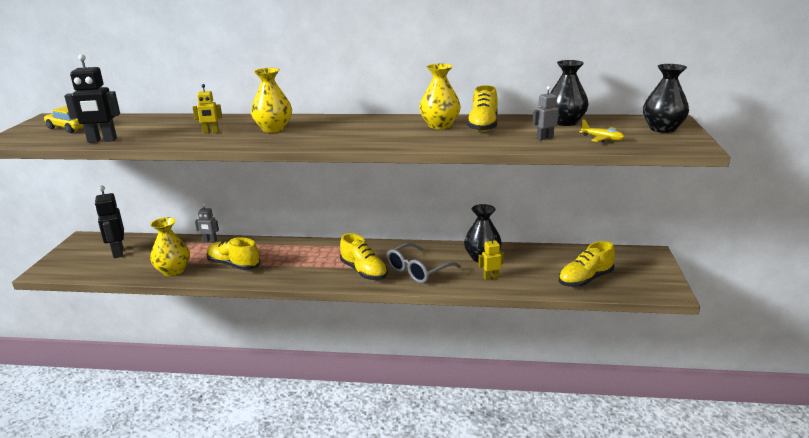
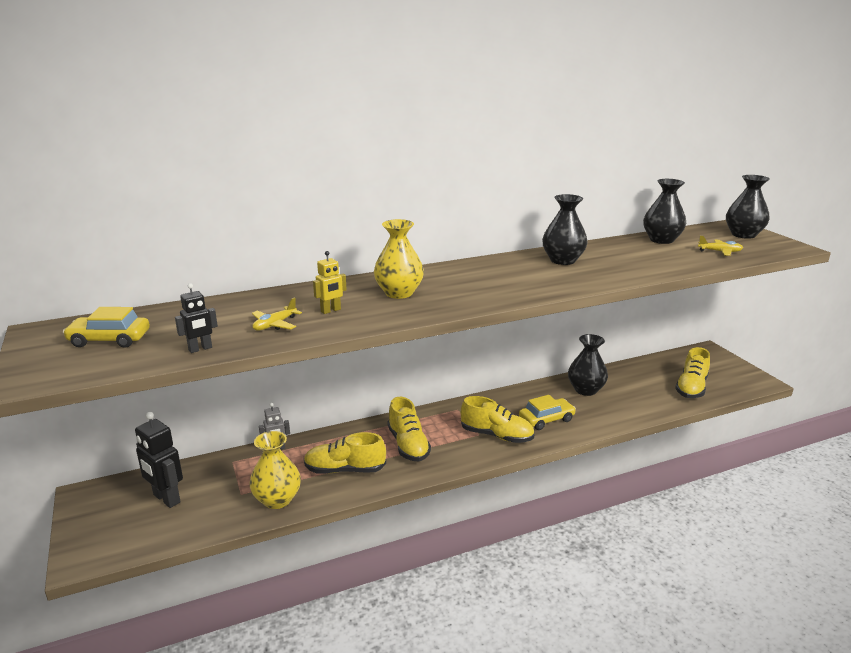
camera: 30 degrees left, 0 degrees up
(102, 140) = (200, 349): black robot -> black robot, size x0.58
(164, 135) = (275, 325): none -> yellow plane
(418, 270) = (546, 419): grey glasses -> yellow car
(440, 125) = (562, 260): yellow vase -> black vase
(483, 126) = (602, 254): yellow shoe -> yellow shoe (408, 445)
(491, 277) = (617, 408): yellow robot -> none
(545, 138) = (676, 258): grey robot -> none

